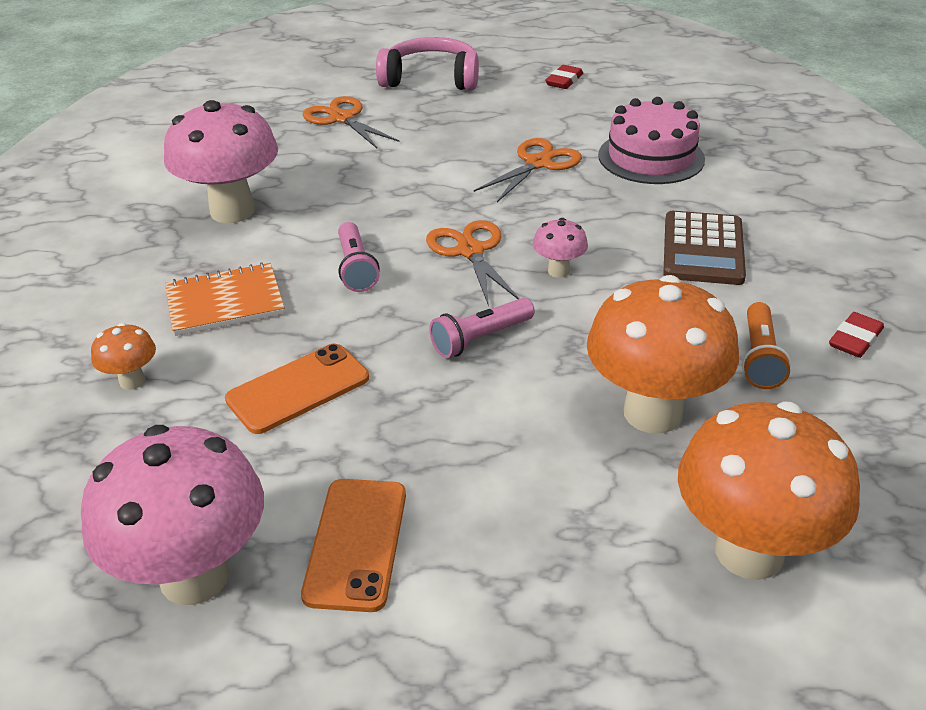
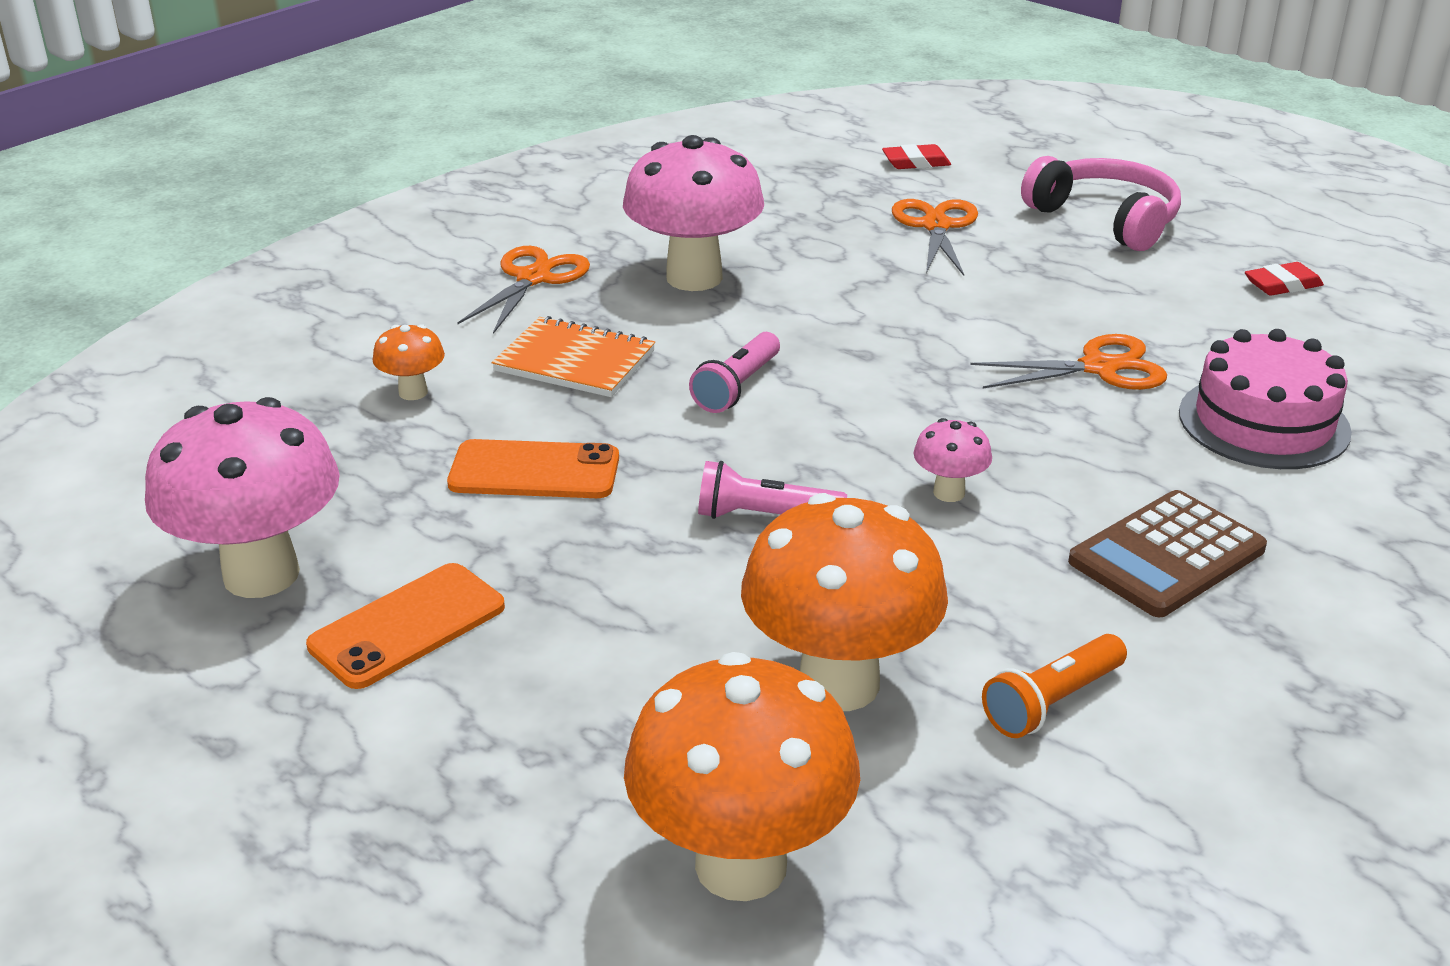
camera: 40 degrees right, 5 degrees down
(470, 251) = (880, 426): orange scissors -> orange scissors (533, 278)
(855, 339) = (1213, 752): red eraser -> red eraser (916, 162)

